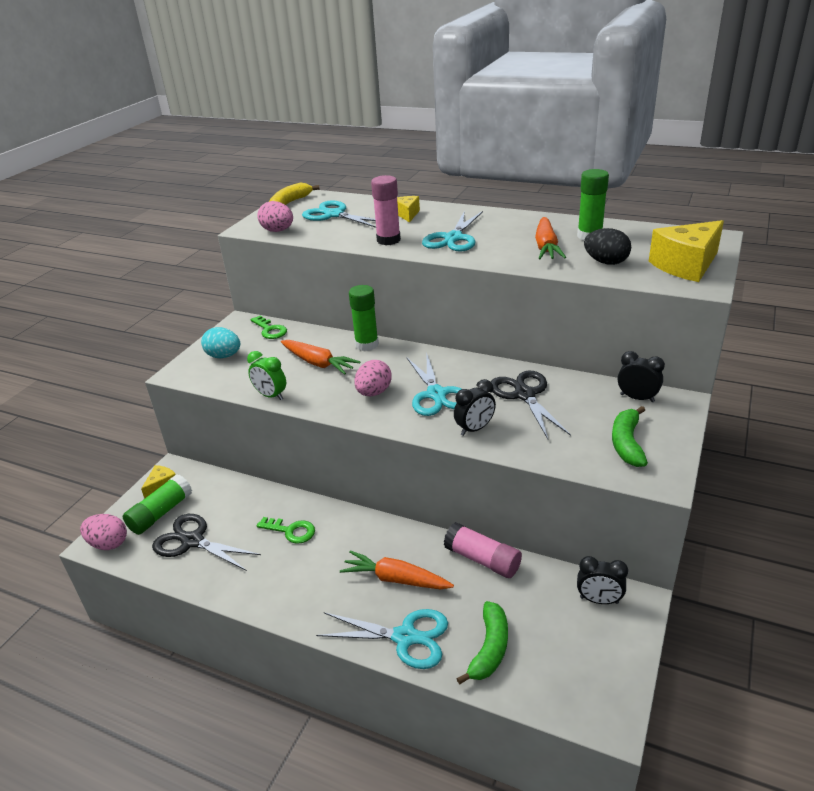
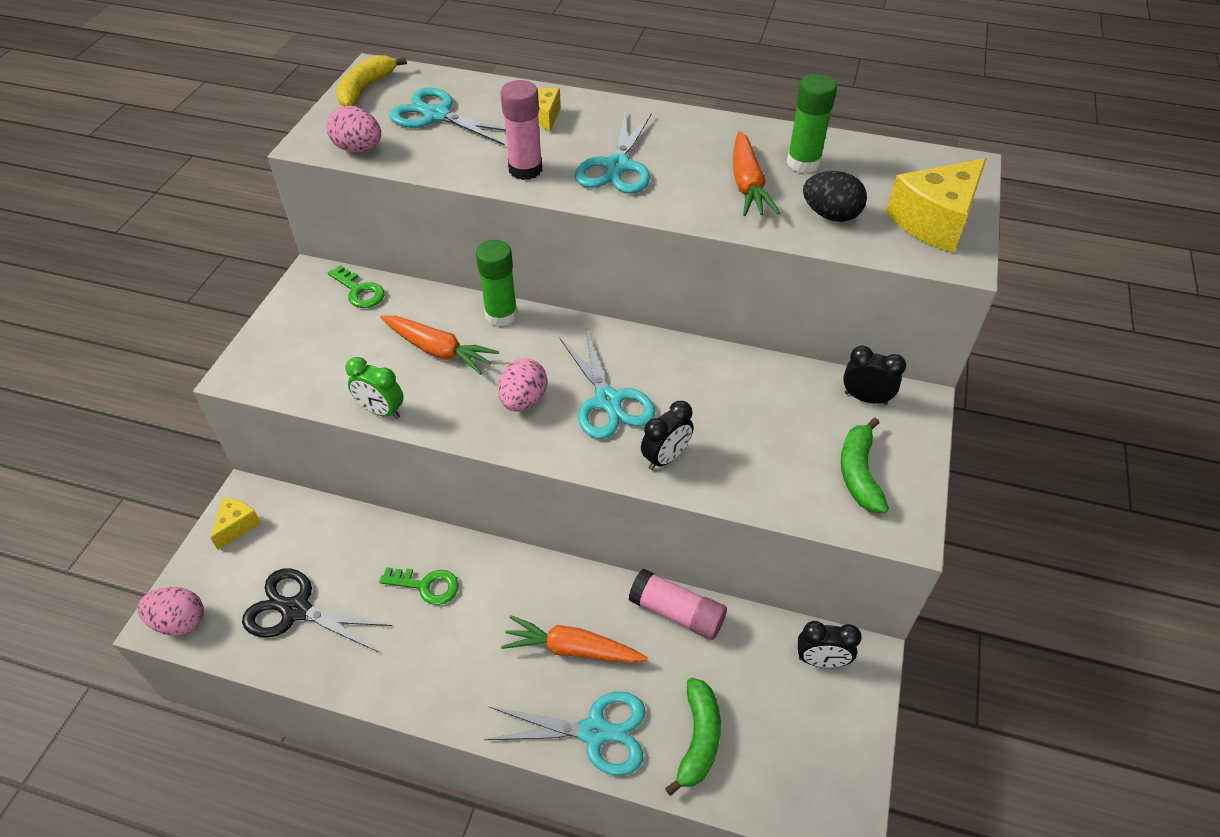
camera: 10 degrees left, 15 degrees up
(161, 513) = (243, 568): green glue stick -> none
(224, 356) = (301, 341): turquoise egg -> none
(524, 395) = (723, 398): black scissors -> none

